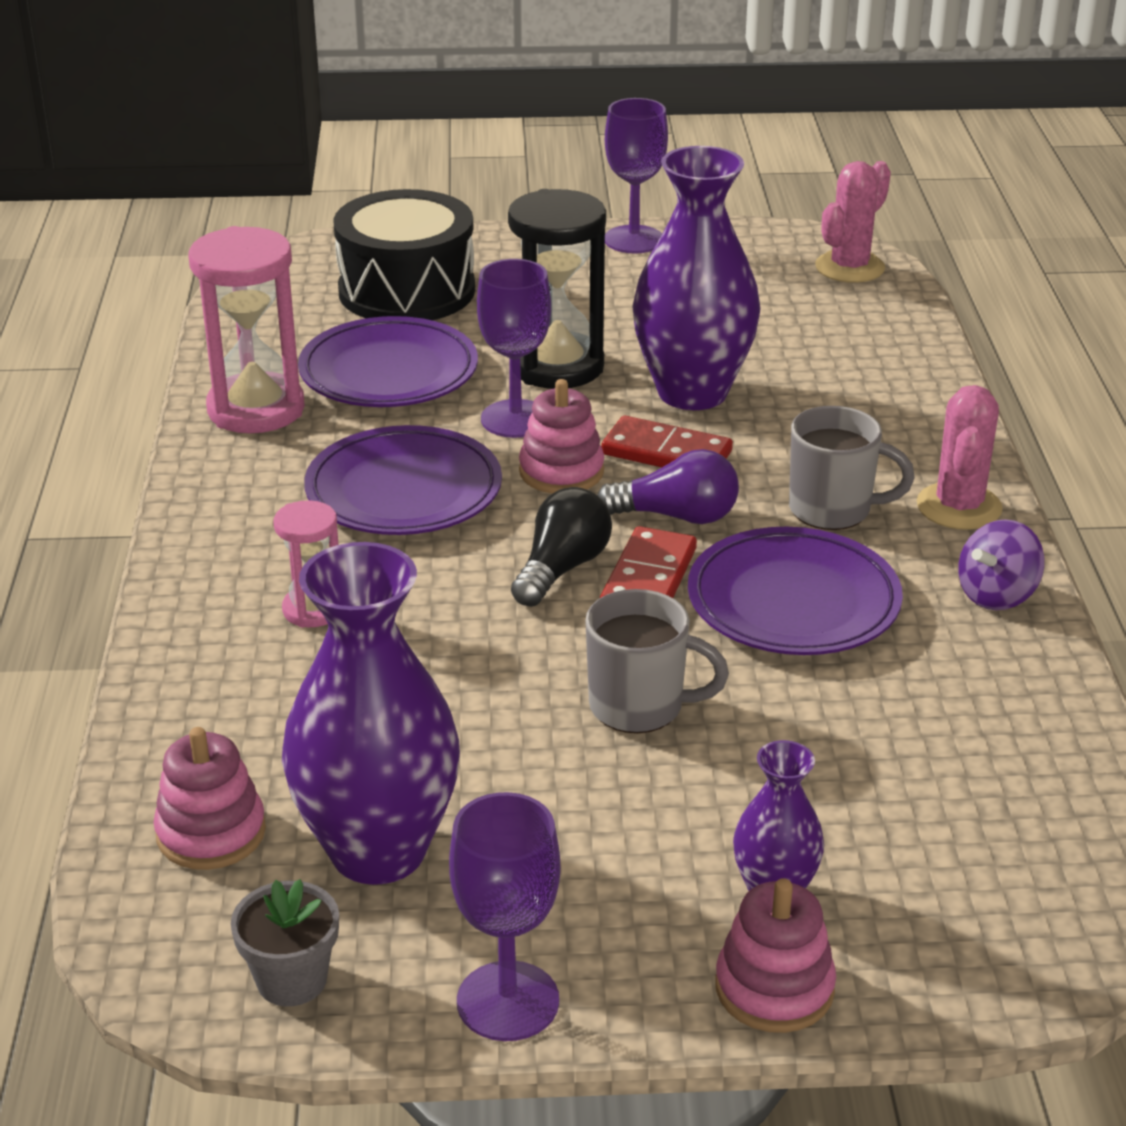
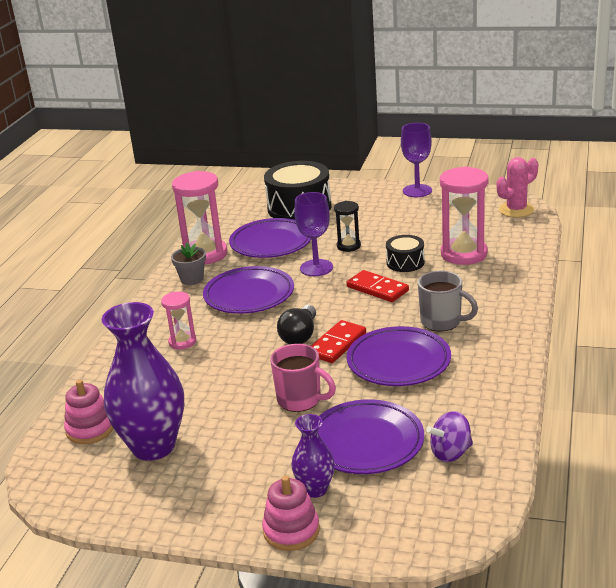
camera: 20 degrees right, 5 degrees down
(292, 980) = (89, 494): grey flower pot -> grey flower pot (192, 279)
(508, 1001) = (172, 517): purple goblet -> none
(557, 366) = (348, 246): black hourglass -> black hourglass, size x0.54
(561, 471) = (324, 293): pink stacking toy -> none
(561, 569) = (300, 336): black light bulb -> black light bulb turned 150 degrees clockwise
(639, 707) = (300, 400): grey mug -> pink mug
(676, 516) = (366, 317): purple light bulb -> none
(692, 392) = (405, 262): purple vase -> black drum
(798, 365) = (464, 254): none -> pink hourglass
(821, 779) = (366, 442): none -> purple plate
(959, 507) = (506, 326): pink cactus -> none
(996, 595) = (500, 369): purple spinning top -> purple spinning top (450, 453)

